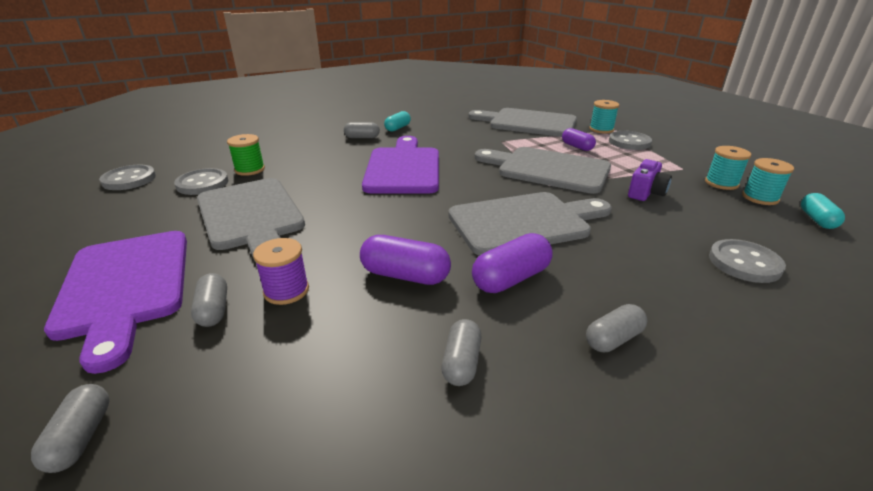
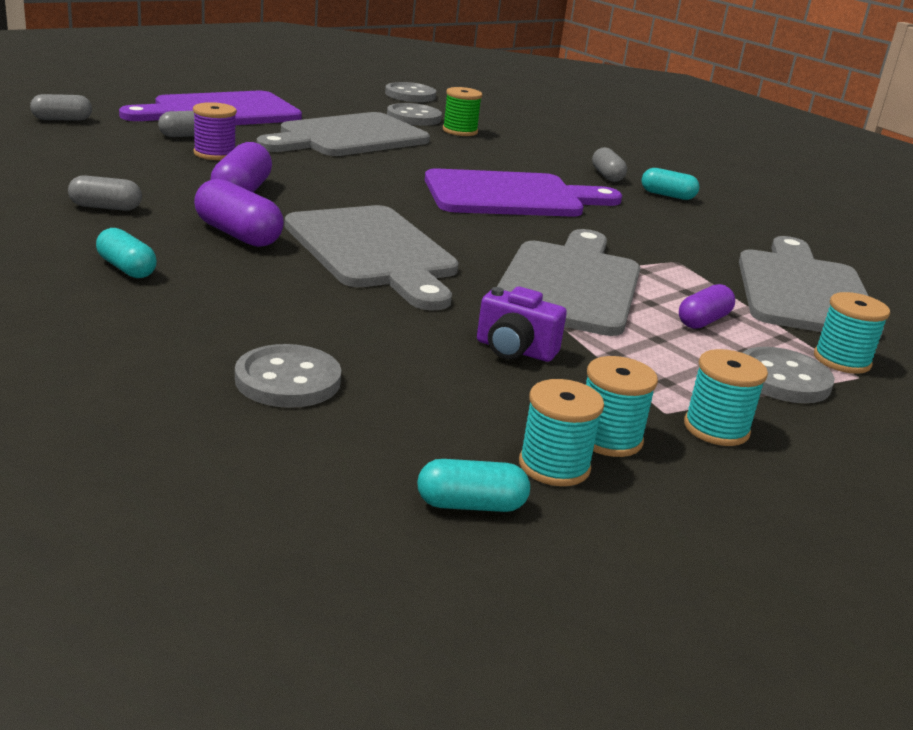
camera: 75 degrees right, 5 degrees down
(613, 339) = (126, 268): grey capsule -> turquoise capsule
(689, 161) = (716, 428): none -> turquoise spool

